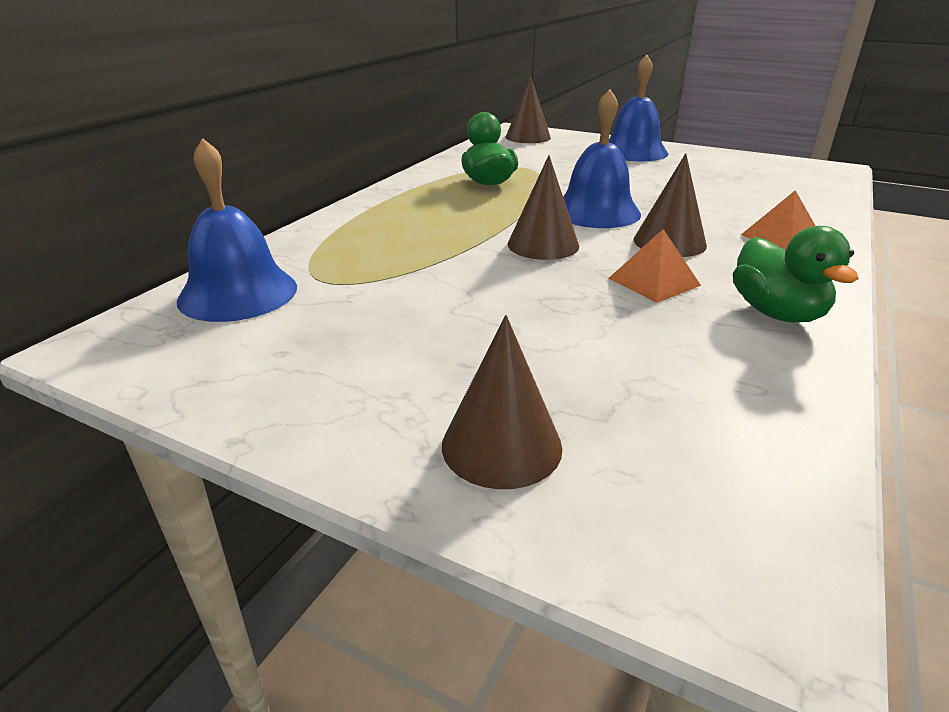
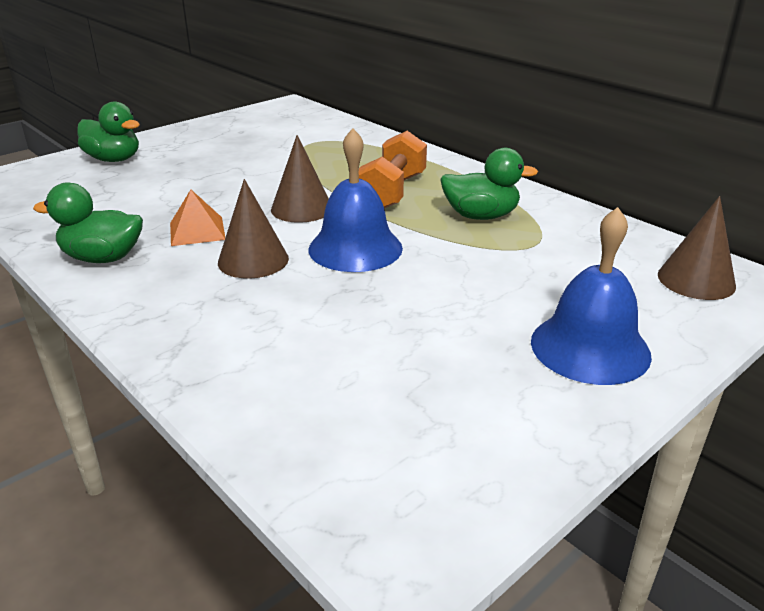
camera: 110 degrees right, 0 degrees up
(238, 293) = (316, 125): blue bell -> none
(465, 215) = (392, 192): none -> orange dumbbell
(501, 445) = (114, 159): brown cone -> green duck
(781, 237) = (201, 324): orange pyramid -> none

